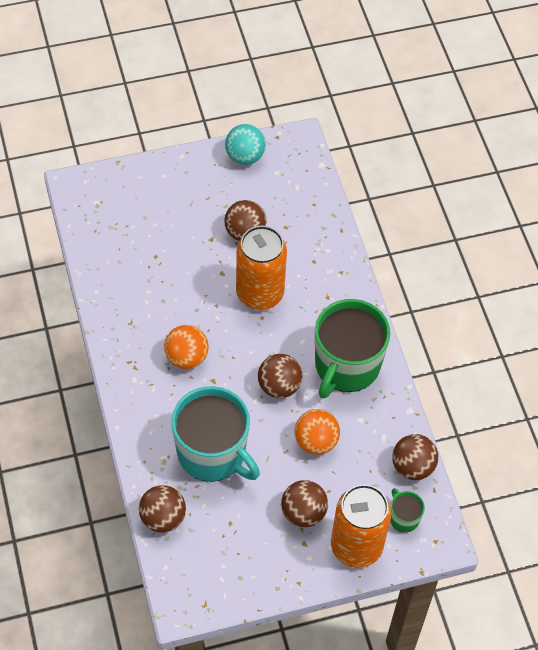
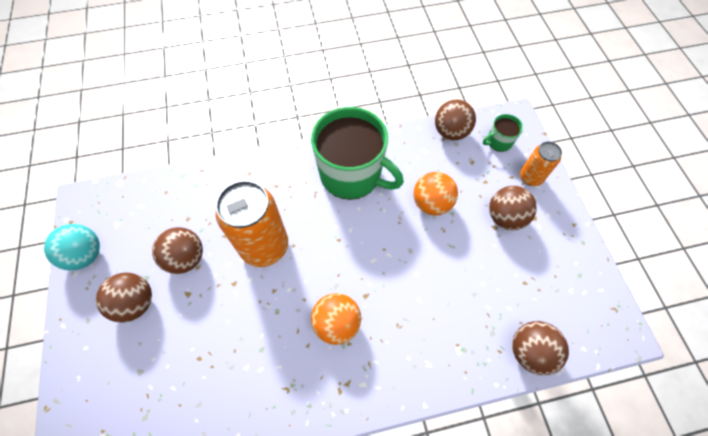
camera: 85 degrees left, 5 degrees up
(213, 453) = (450, 298): turquoise mug -> none
(279, 386) = (373, 232): brown ball -> brown ball (136, 303)
(356, 546) = (530, 177): orange can -> orange can, size x0.53

